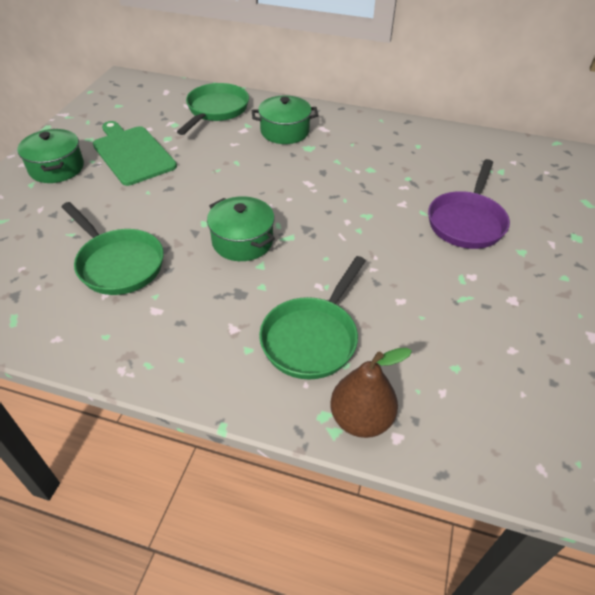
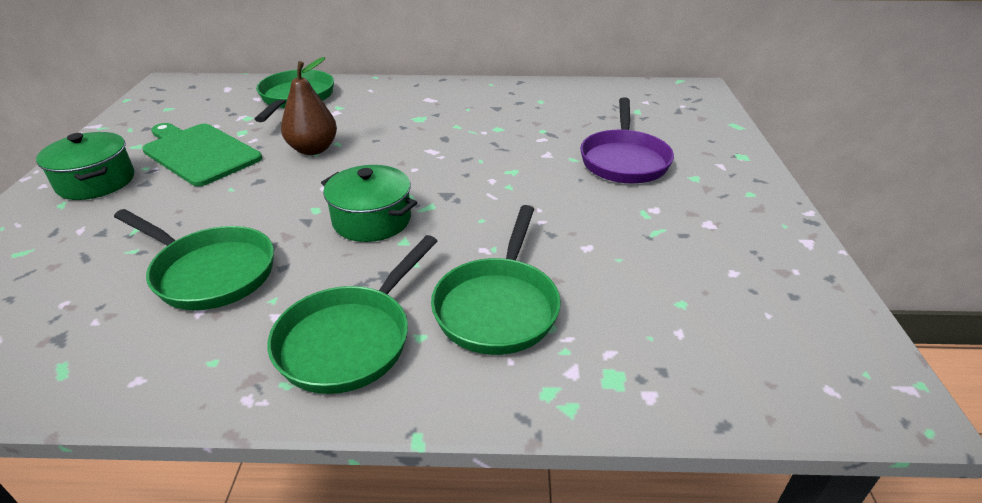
camera: 15 degrees left, 10 degrees down
(199, 340) = (350, 340): none -> green pan
(285, 131) = (386, 107): green pot -> none
(361, 419) = (596, 385): brown pear -> brown pear (313, 149)

